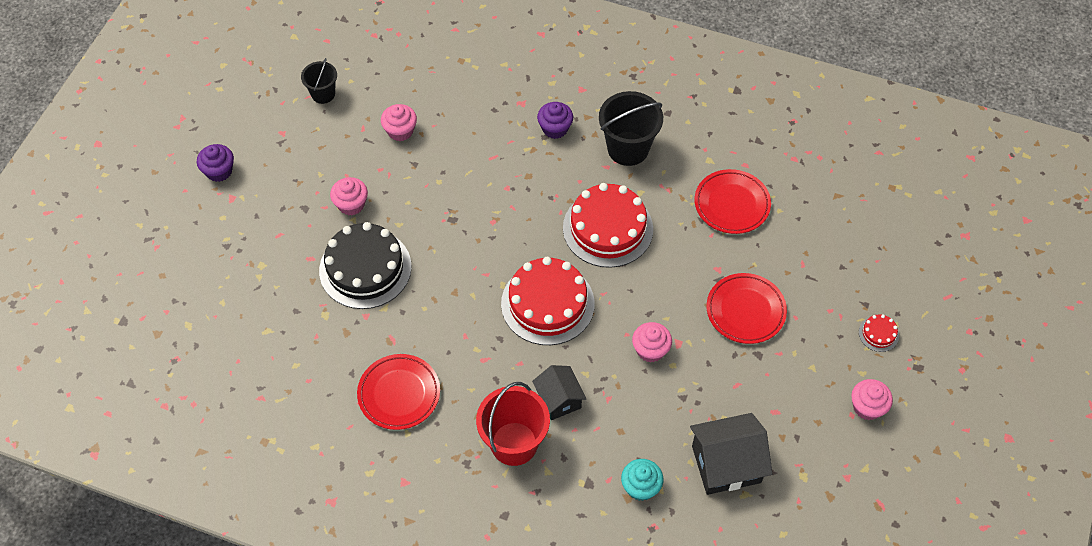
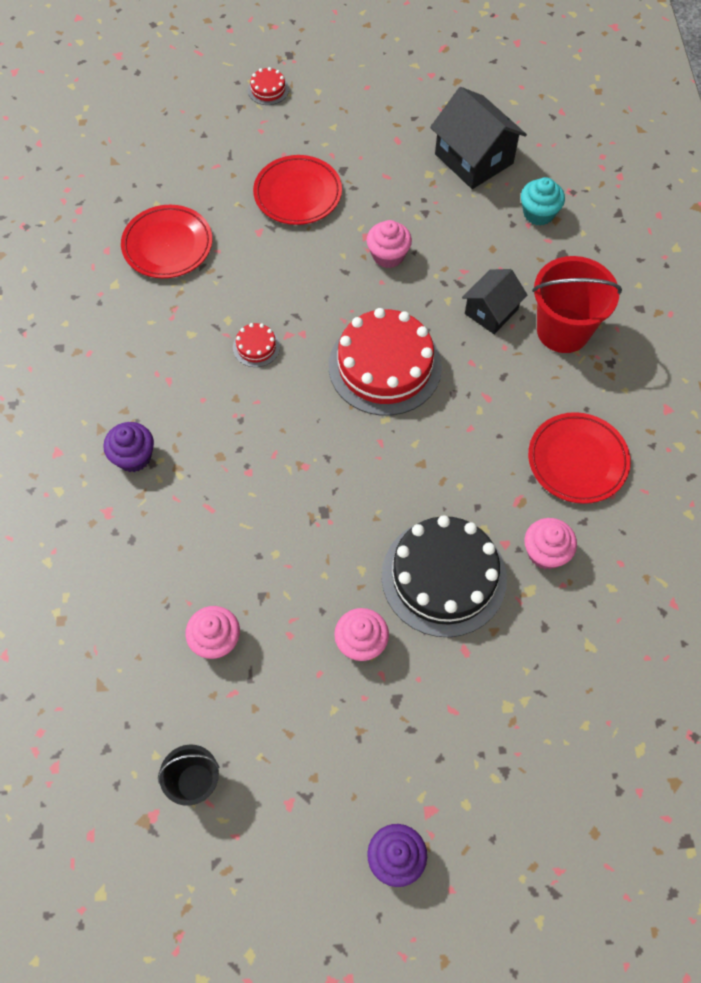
camera: 115 degrees left, 5 degrees up
(608, 228) = (256, 347): red cake -> red cake, size x0.42
(628, 148) = (132, 368): black bucket -> none
(867, 407) = (352, 78): pink cupcake -> pink cupcake (545, 552)

